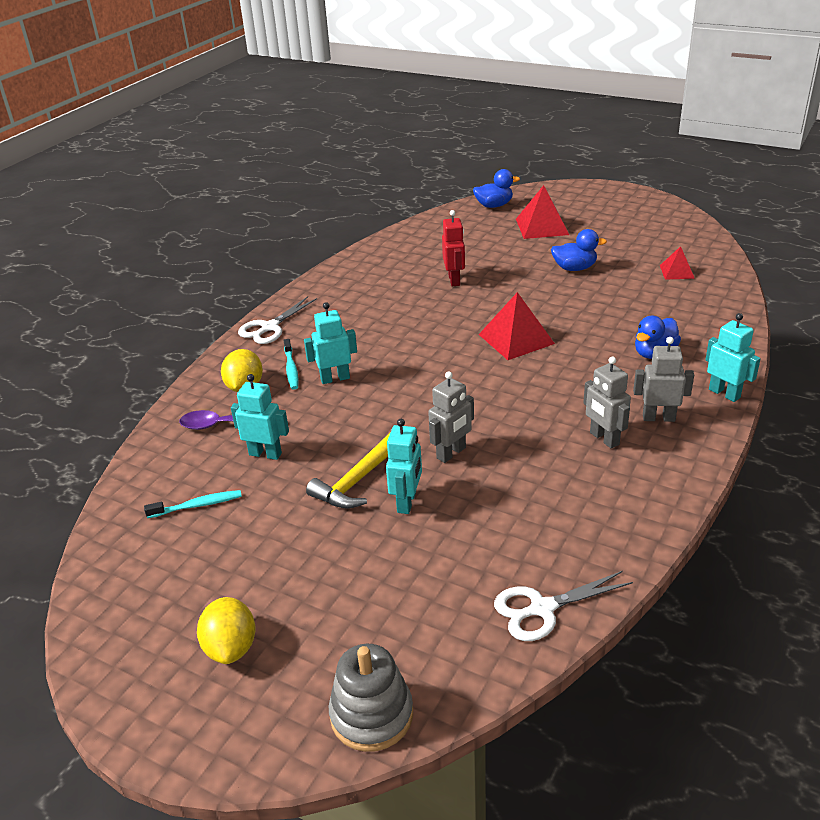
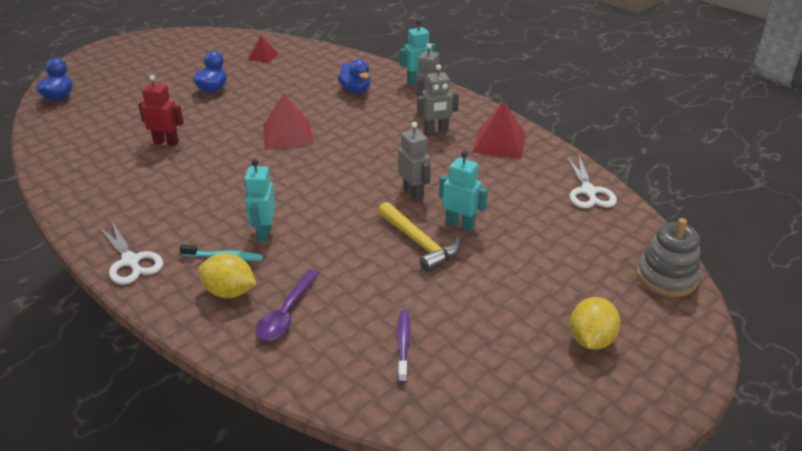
camera: 75 degrees left, 0 degrees up
(197, 505) = (403, 345): turquoise toothbrush -> purple toothbrush
(231, 647) = (591, 340): yellow lemon -> yellow lemon turned 75 degrees counterclockwise
(265, 454) = (351, 291): turquoise robot -> none
(542, 226) = (129, 86): red pyramid -> red pyramid (499, 143)

